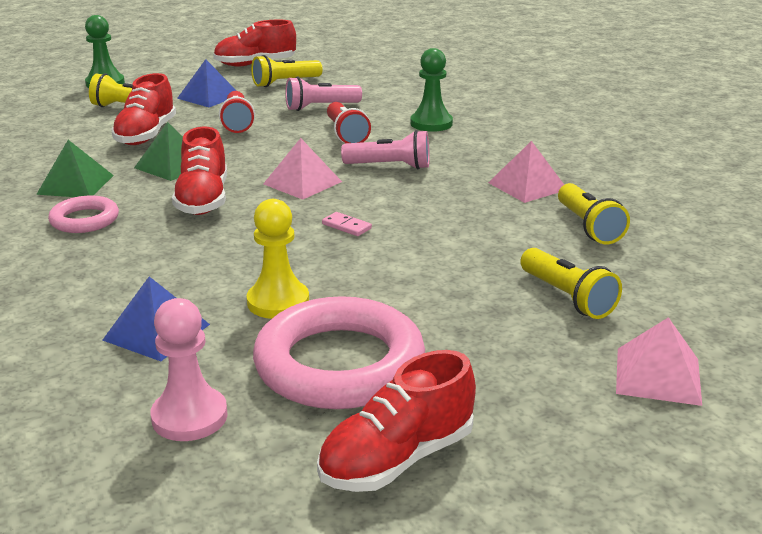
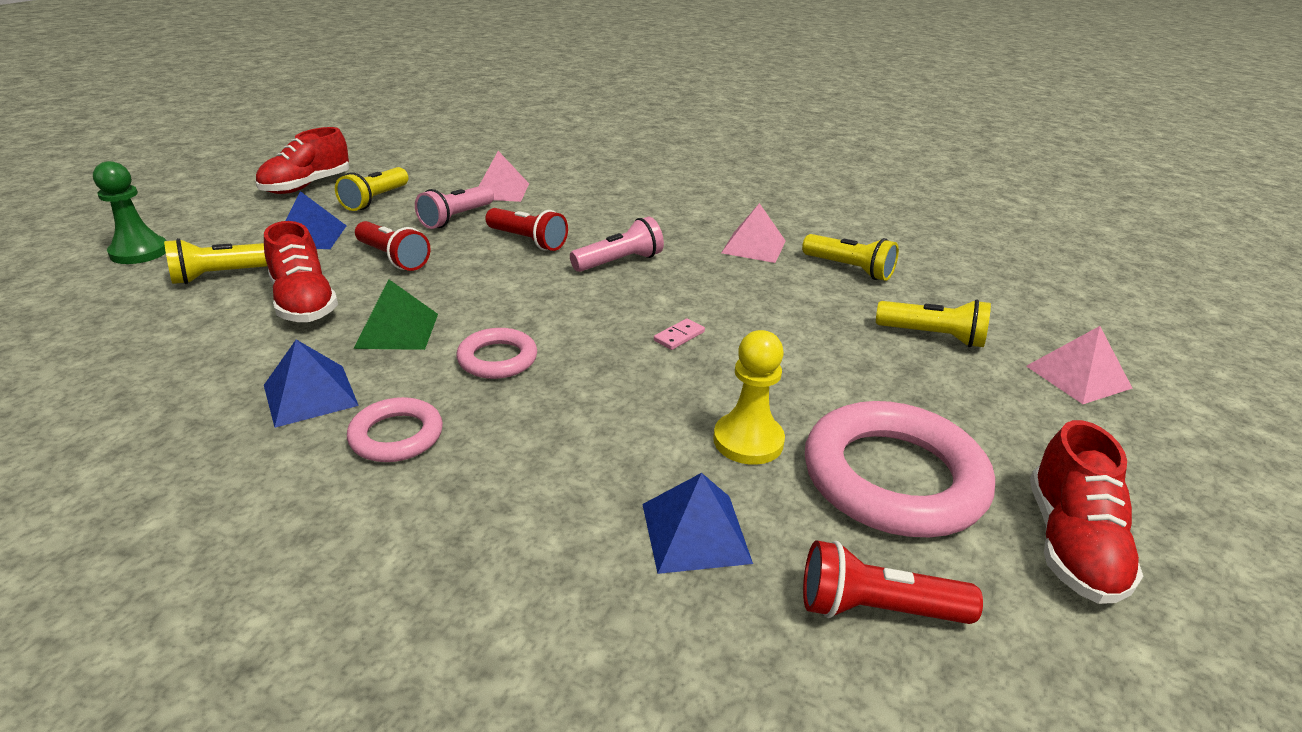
camera: 40 degrees left, 5 degrees up
(75, 184) = (310, 395): green pyramid -> blue pyramid
(189, 417) = (876, 608): pink pawn -> red flashlight
(203, 200) = (497, 359): red shoe -> pink ring
(302, 183) = (567, 305): pink pyramid -> pink pyramid (501, 191)
(346, 226) = (679, 336): pink domino -> pink domino turned 45 degrees counterclockwise
(431, 123) = (587, 209): green pawn -> none

